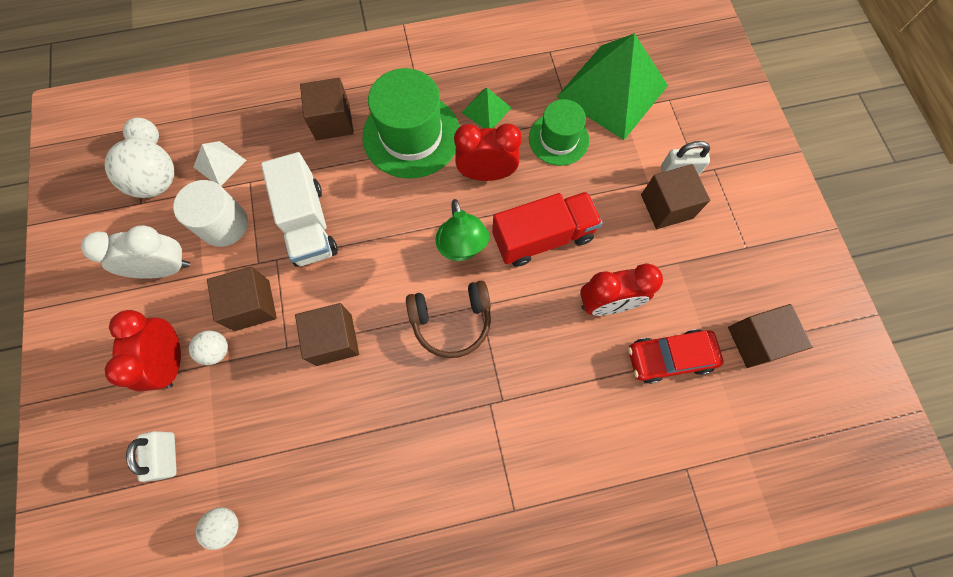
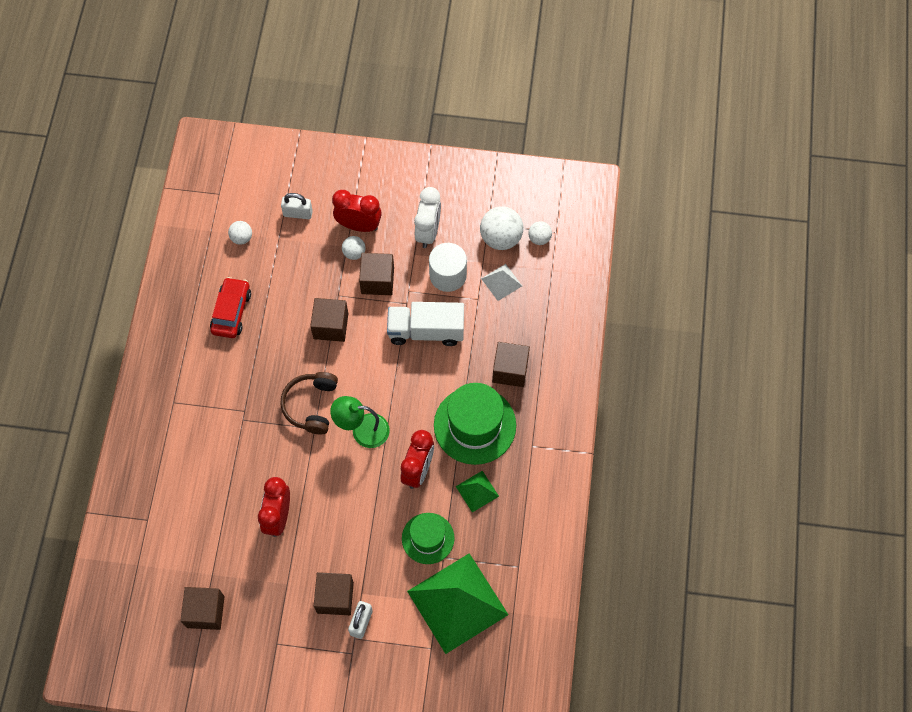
camera: 110 degrees right, 5 degrees down
(542, 237) = (348, 492): red truck -> none
(669, 358) = (221, 543): red car -> red car (231, 312)

